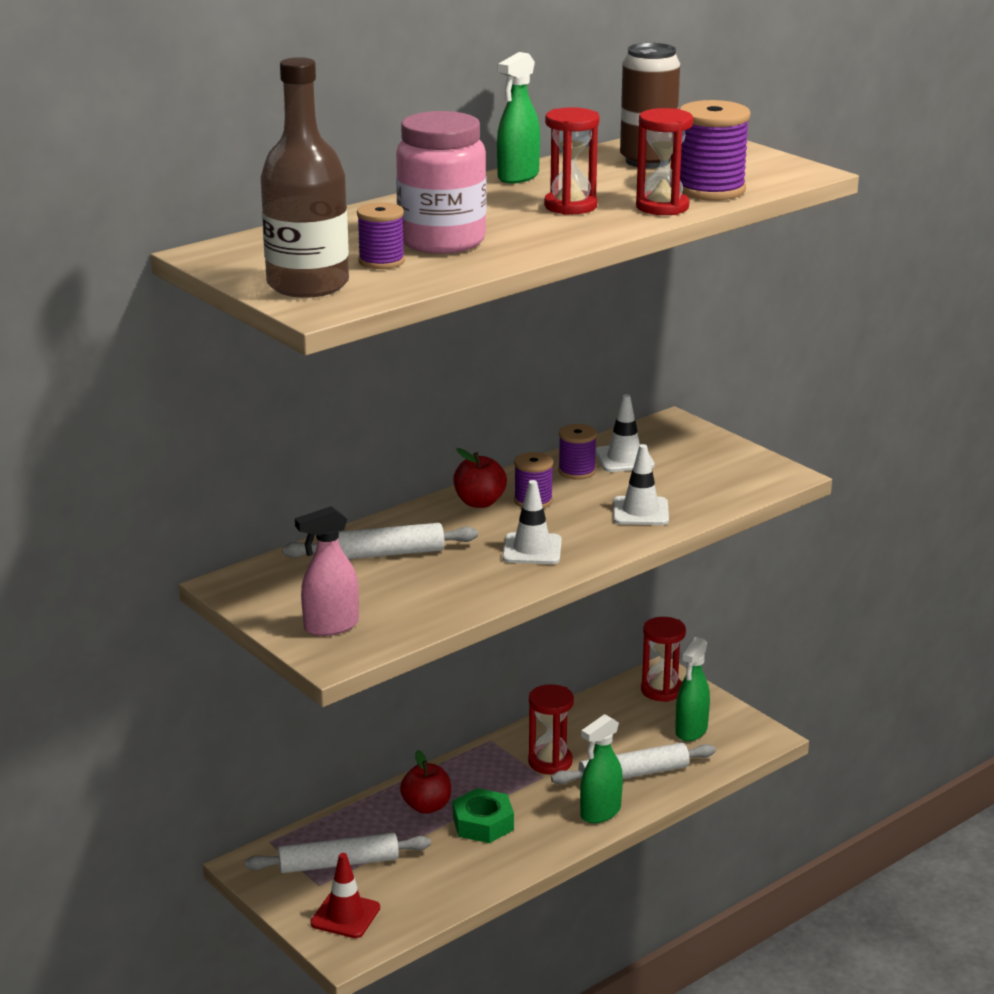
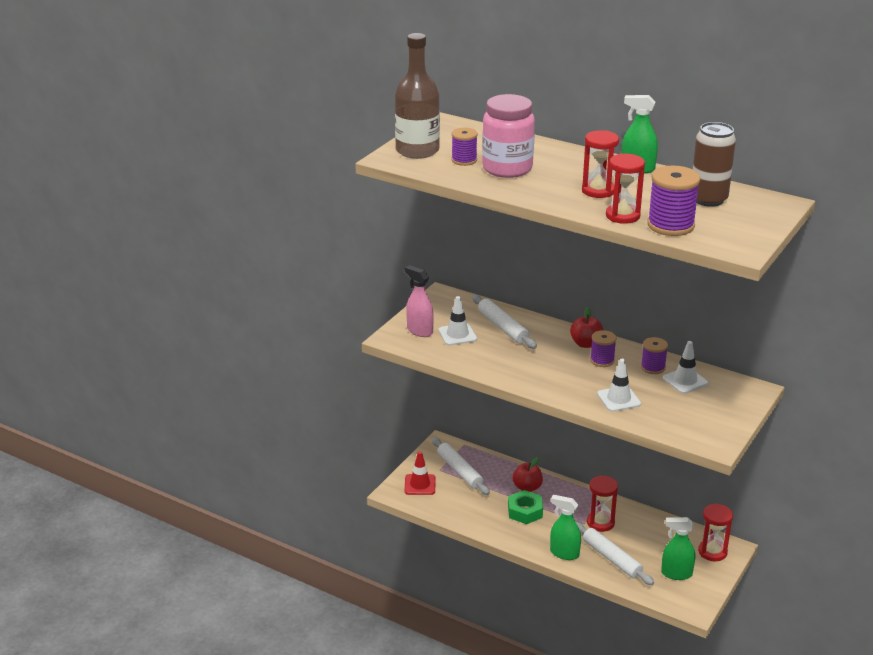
camera: 70 degrees right, 5 degrees up
(532, 549) = (543, 372): white traffic cone -> white traffic cone (457, 335)

